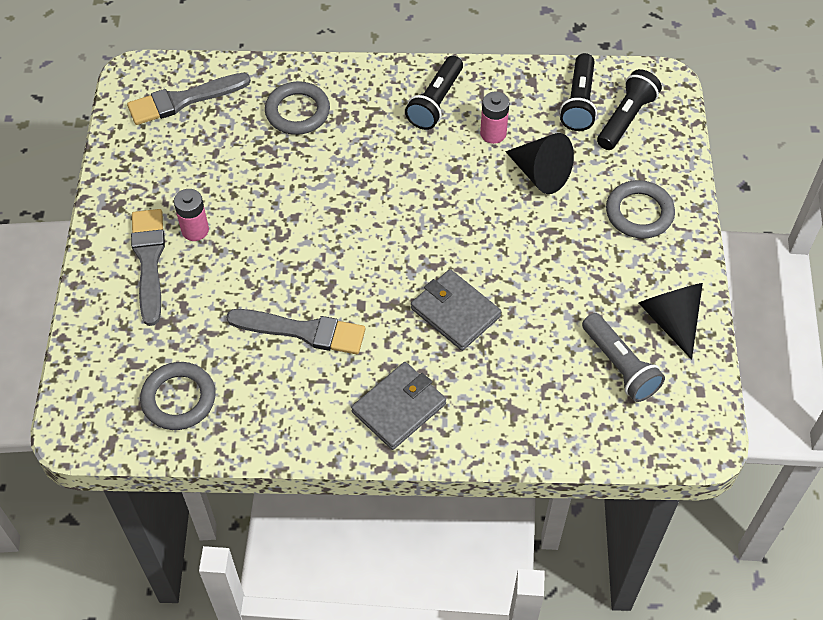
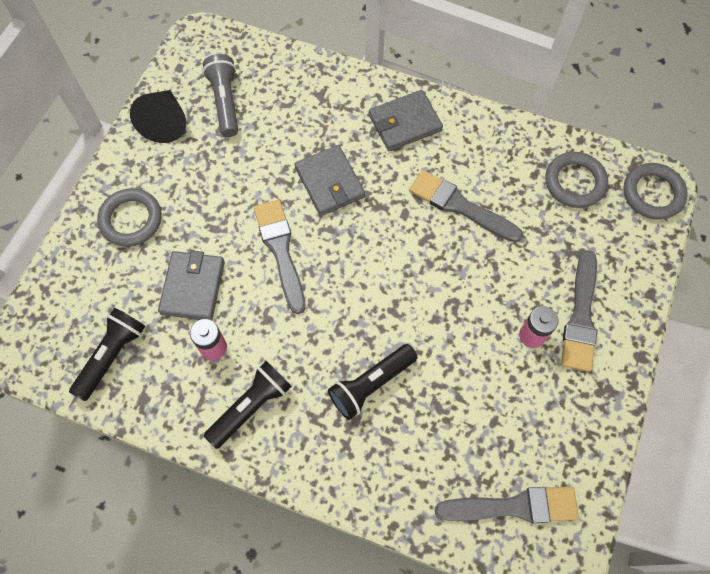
camera: 160 degrees left, 10 degrees up
(297, 112) = (396, 445): grey ring -> grey ring (652, 193)
(473, 230) = (280, 251): none -> grey brush
(540, 174) = (193, 287): black cone -> grey wallet
(626, 119) = (80, 320): black flashlight -> black flashlight (371, 384)

